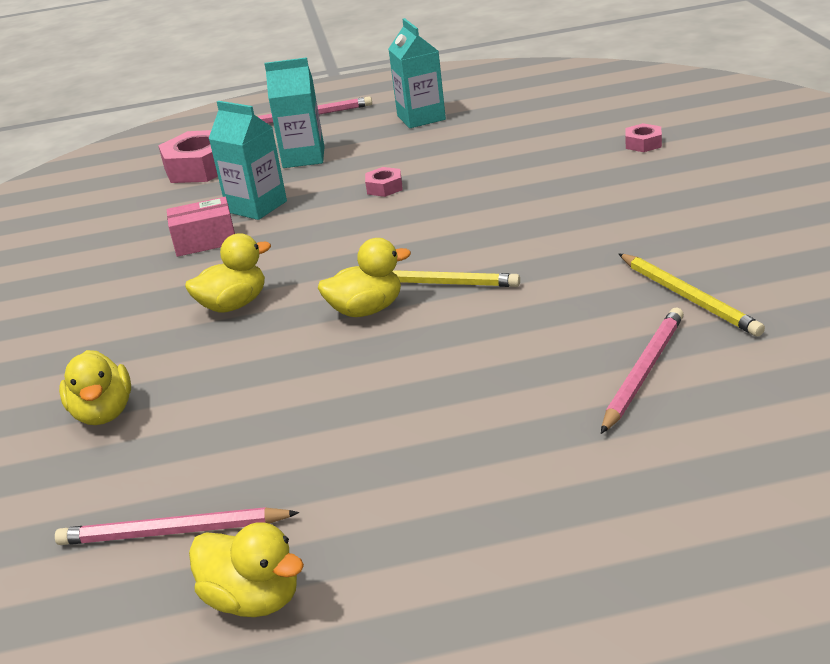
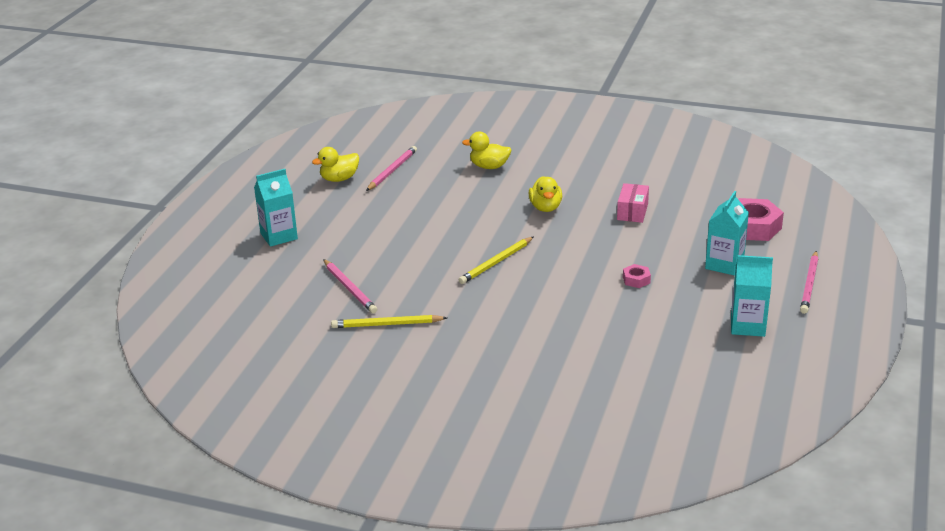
camera: 115 degrees right, 0 degrees up
(257, 207) = (661, 234): turquoise carton -> turquoise carton (279, 236)
(366, 310) = (493, 239): yellow duck -> none
(643, 143) = (583, 394): pink nut -> none

